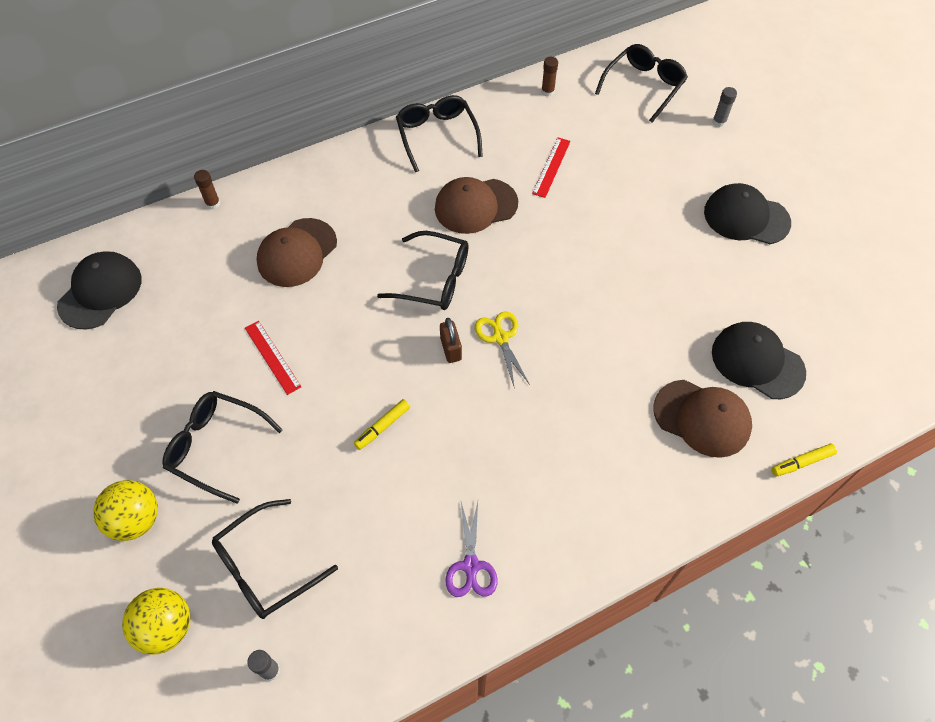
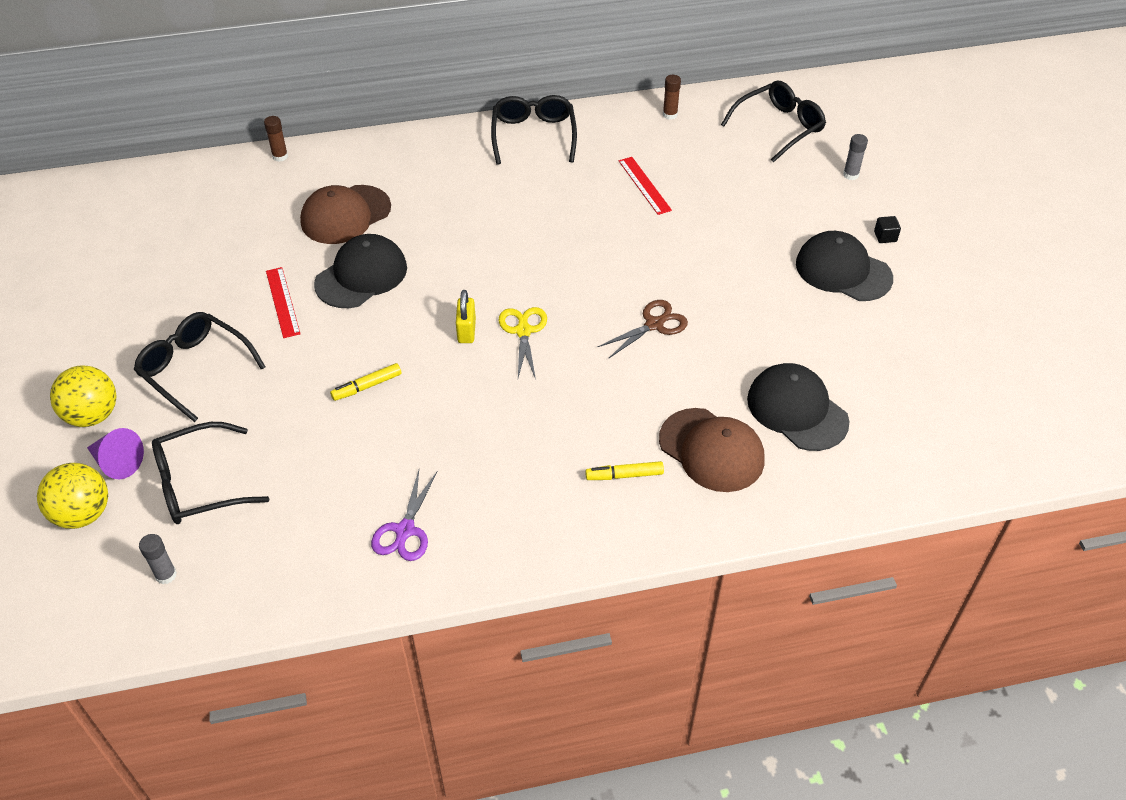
camera: 15 degrees right, 10 degrees down
(100, 292) = (140, 213): black cap -> black cap (361, 275)
(179, 564) = (117, 462): none -> purple cone
(434, 279) = (476, 265): black glasses -> none
(451, 349) = (466, 331): brown padlock -> yellow padlock
(475, 206) = (547, 206): brown cap -> none
(551, 167) = (644, 185): red ruler -> red ruler turned 60 degrees counterclockwise
(610, 305) = (654, 324): none -> brown scissors
(768, 176) = (885, 236): none -> black cube
(801, 462) = (807, 516): yellow marker -> yellow marker (624, 475)

